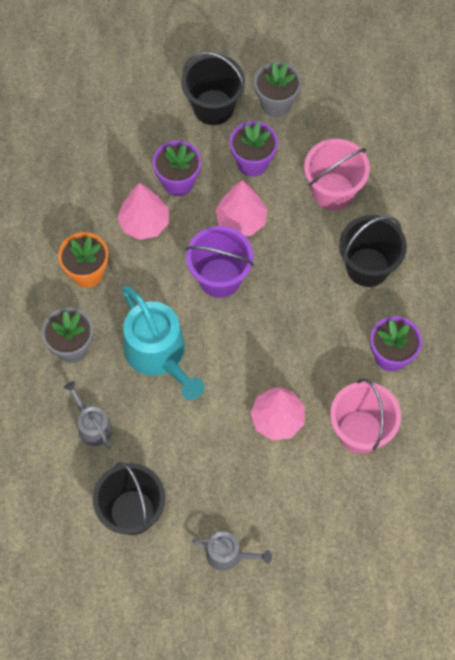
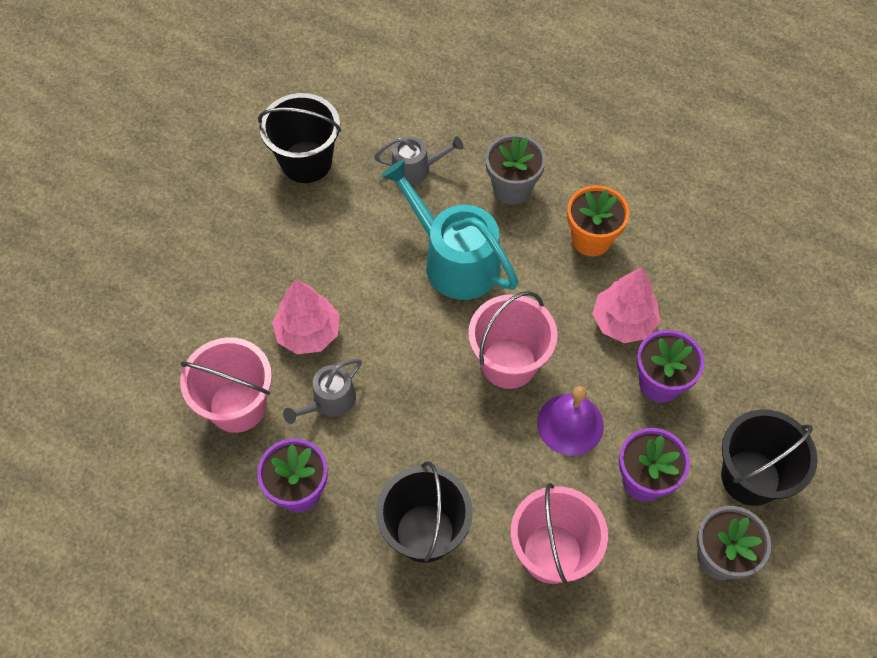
camera: 120 degrees right, 5 degrees down
(158, 354) = (455, 260): turquoise watering can -> turquoise watering can turned 45 degrees clockwise
(220, 278) = (508, 363): purple bucket -> pink bucket
(228, 554) = (207, 218): grey watering can -> grey watering can (330, 401)
(241, 220) = (570, 424): pink tree -> purple bell

